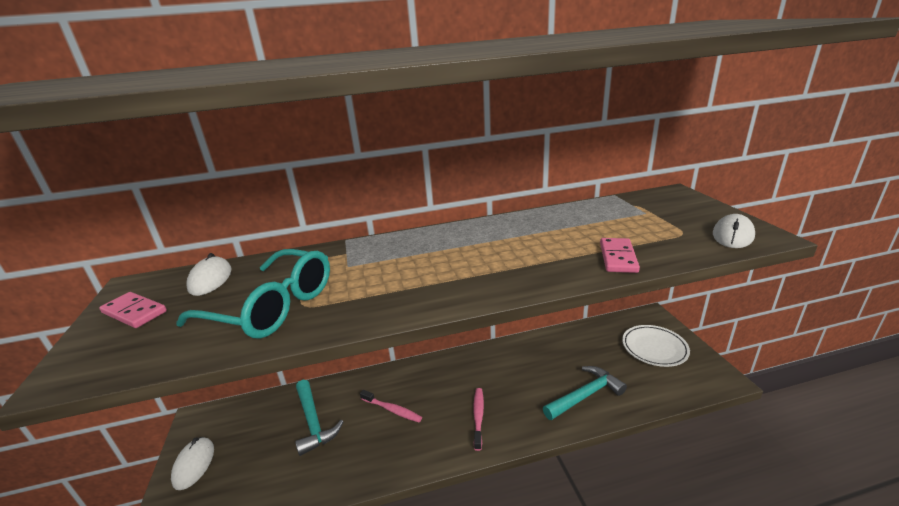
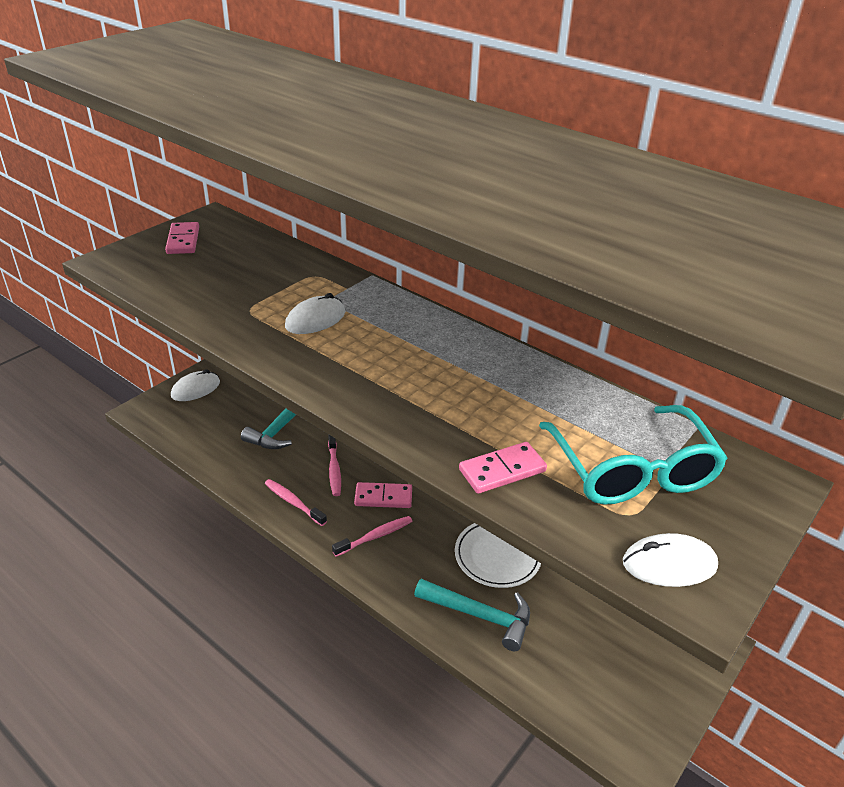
camera: 50 degrees right, 10 degrees up
(210, 279) = (248, 245): white mouse -> white mouse (315, 319)
(273, 307) = (235, 296): turquoise glasses -> turquoise glasses (632, 471)
(402, 452) = (293, 502): none -> pink toothbrush
(445, 395) = (383, 497): none -> pink domino
(654, 348) = (634, 663): white plate -> white plate (497, 556)

